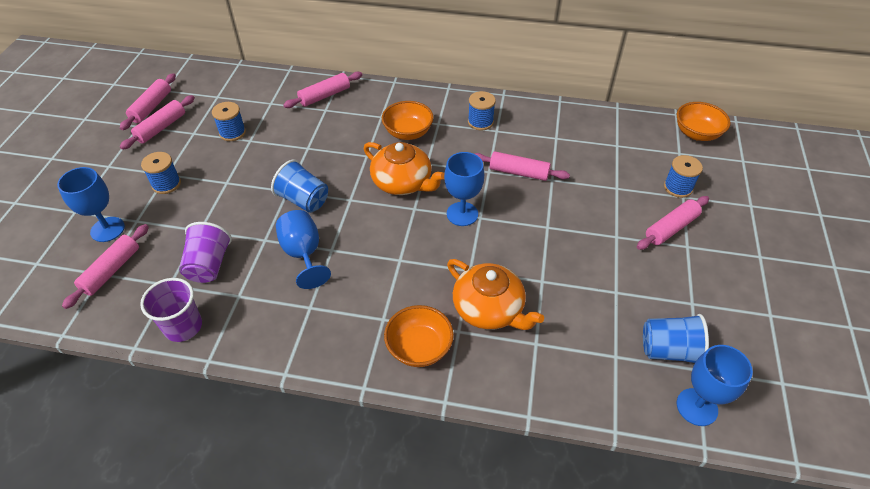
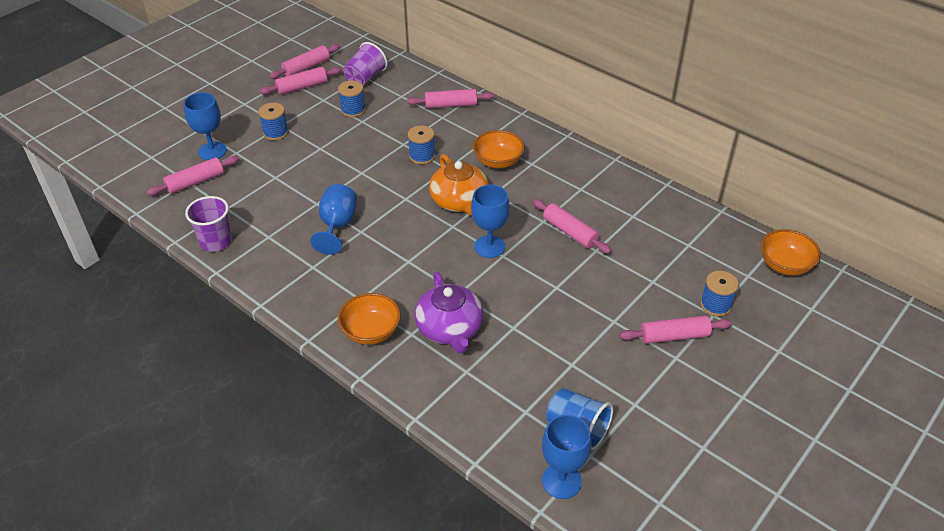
camera: 30 degrees right, 5 degrees down
(209, 265) = (263, 205): purple cup -> purple cup (365, 78)
(304, 200) = (368, 185): blue cup -> none
(480, 122) = (572, 176): blue spool -> blue spool (422, 156)
(489, 309) = (449, 328): orange teapot -> purple teapot

